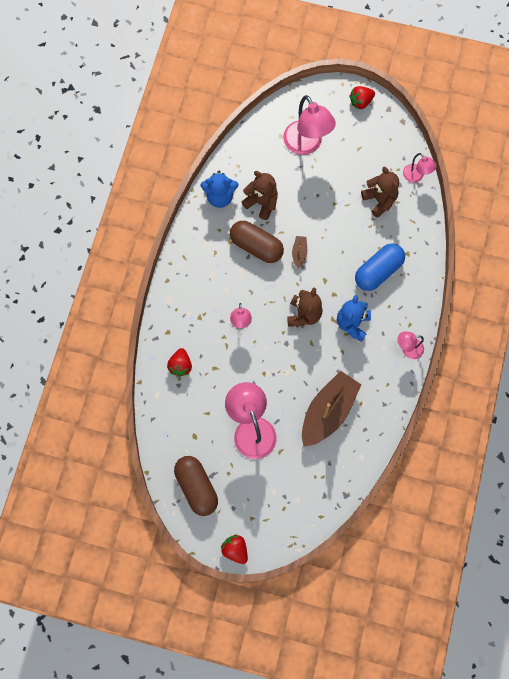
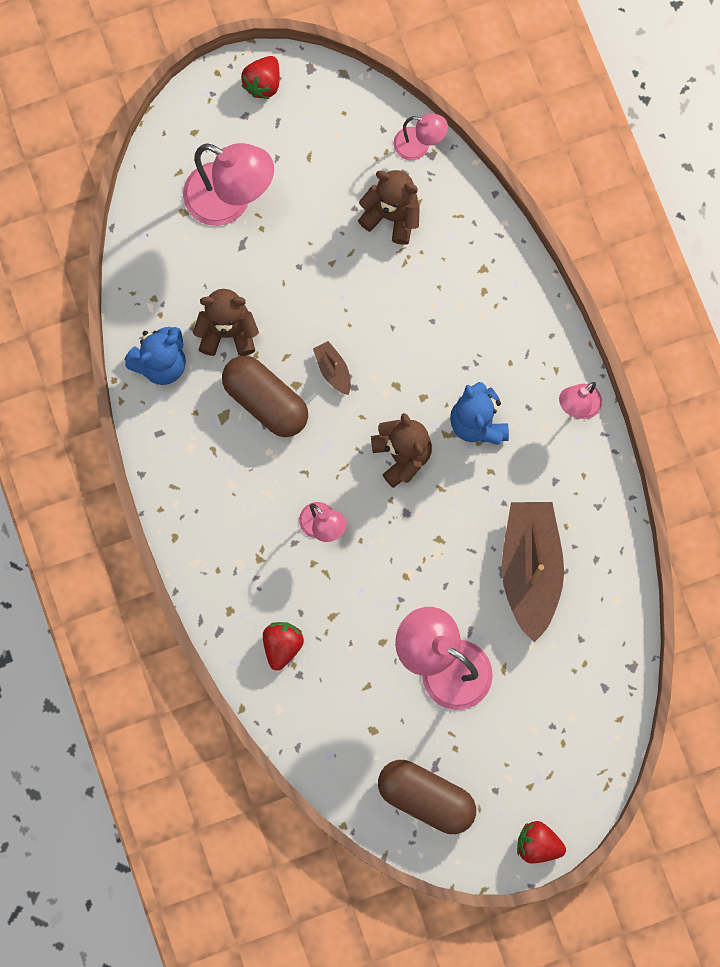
camera: 35 degrees left, 5 degrees up
(180, 365) = (282, 645): red strawberry -> red strawberry turned 135 degrees counterclockwise
(256, 246) = (266, 401): brown capsule -> brown capsule turned 45 degrees clockwise
(378, 271) = (461, 322): blue capsule -> none

